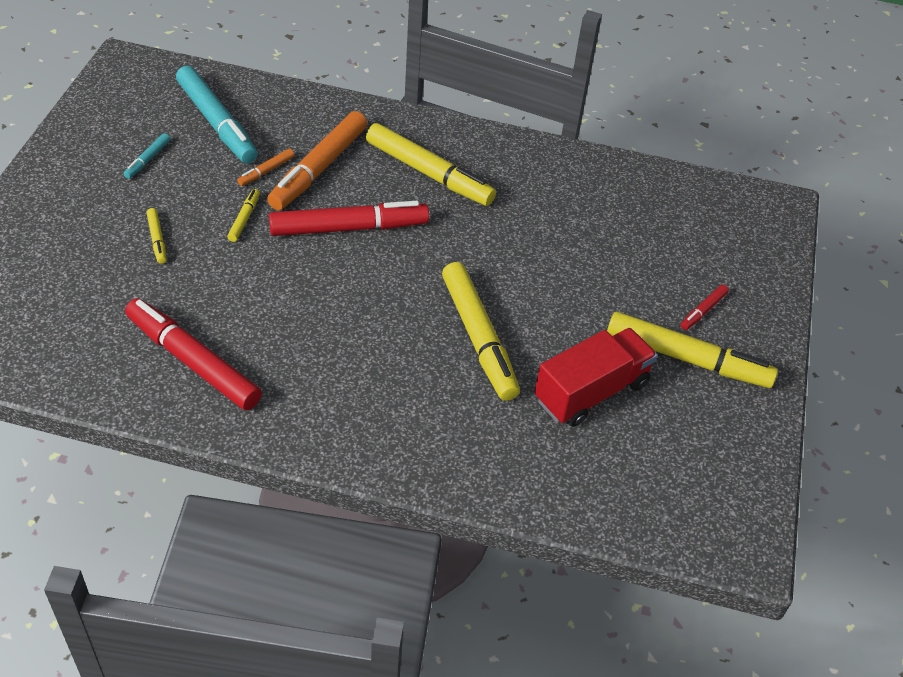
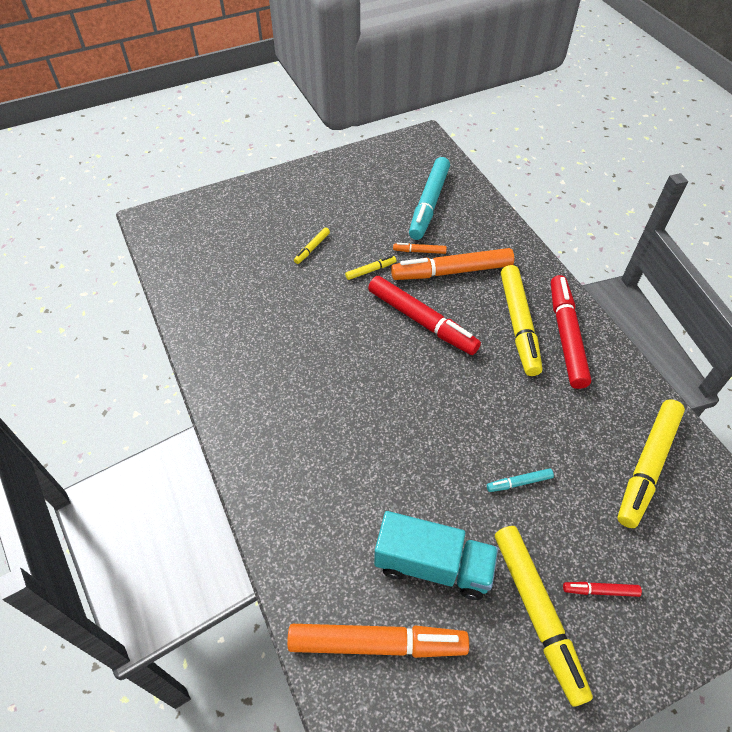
camera: 55 degrees right, 5 degrees up
(147, 160) = (365, 200): turquoise marker -> turquoise marker (519, 482)
(193, 361) = (240, 330): red marker -> red marker (566, 336)
(478, 338) = (408, 457): yellow marker -> yellow marker (647, 466)
(591, 392) = (433, 565): red truck -> turquoise truck
(622, 473) = (377, 643): none -> orange marker

